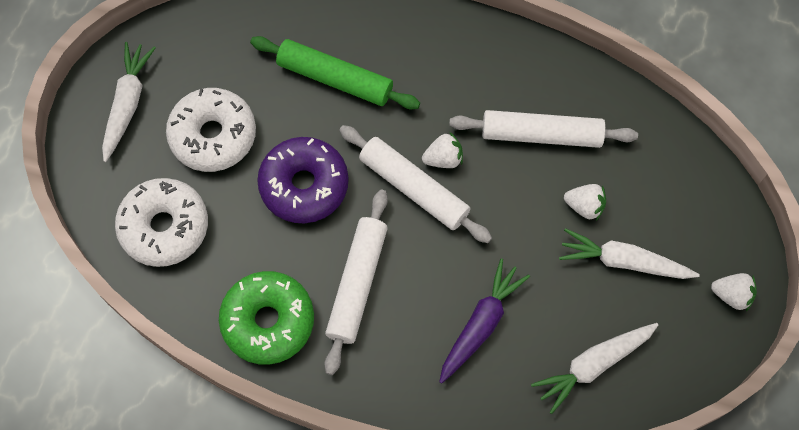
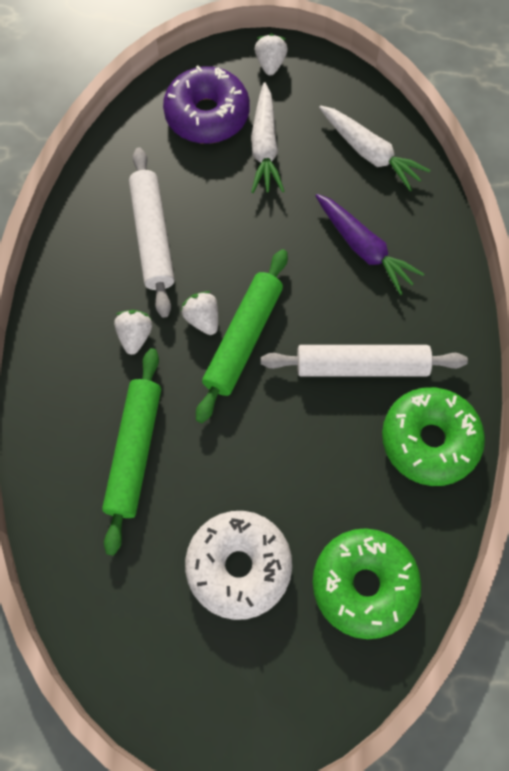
camera: 105 degrees left, 0 degrees up
(128, 104) = (224, 687): white carrot -> none
(164, 227) = (364, 585): white donut -> green donut
(304, 185) = (271, 448): purple donut -> purple donut (207, 115)
(414, 188) = (243, 339): white rolling pin -> green rolling pin
(481, 324) = (364, 248): purple carrot -> purple carrot turned 150 degrees counterclockwise
(584, 206) = (219, 187): white strawberry -> white strawberry (135, 336)

